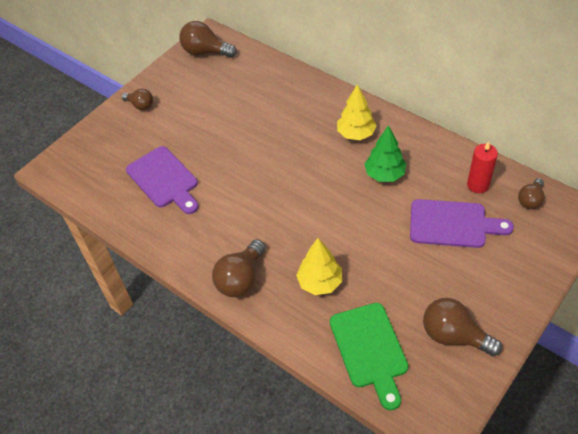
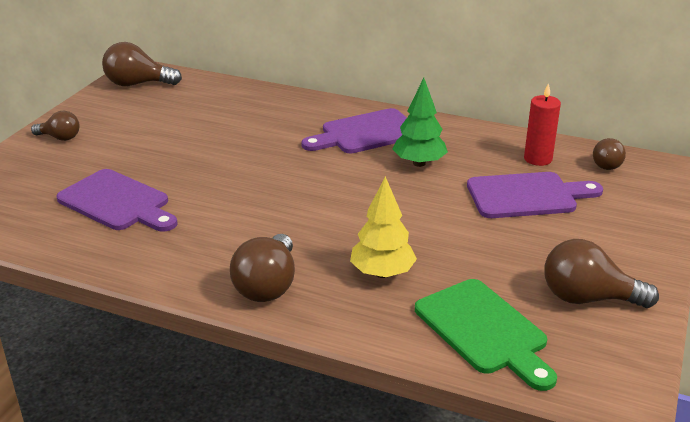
camera: 20 degrees left, 20 degrees down
(356, 134) = (365, 133): yellow tree -> purple cutting board

